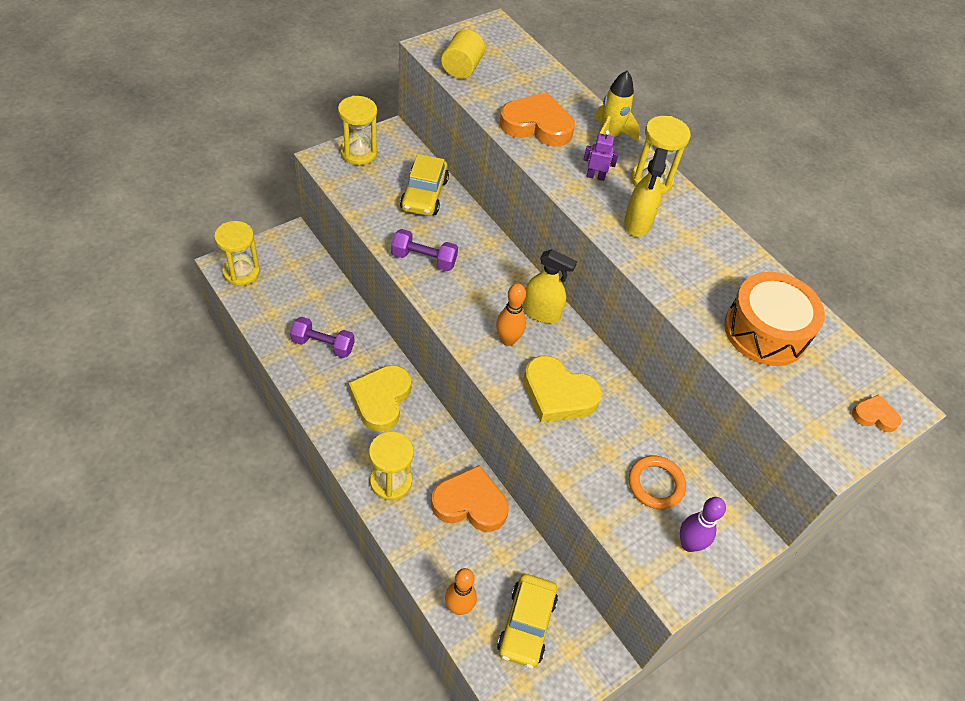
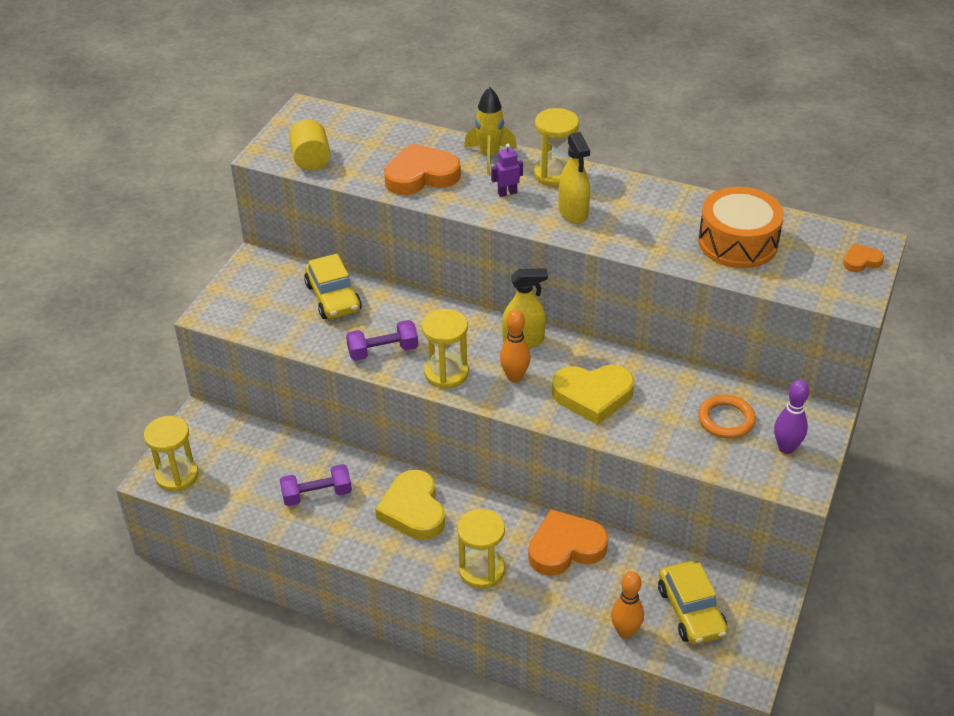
camera: 25 degrees left, 10 degrees down
(359, 153) = (238, 292): yellow hourglass -> yellow hourglass (446, 373)

